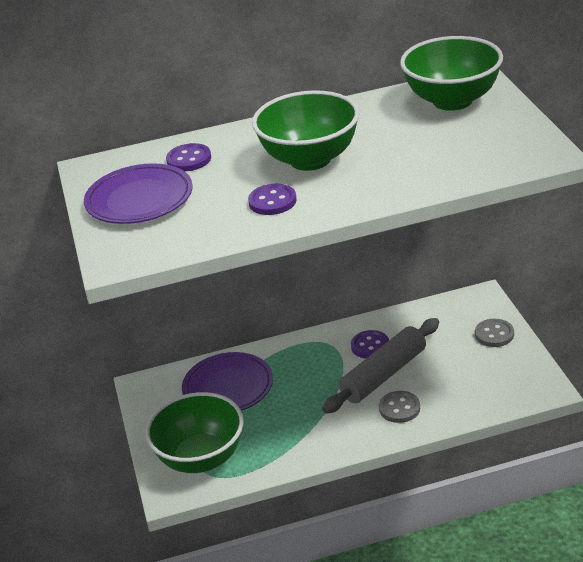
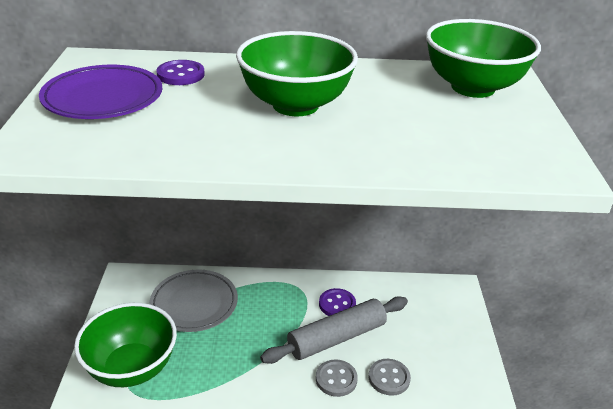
camera: 10 degrees right, 0 degrees up
(228, 387) = (194, 304): purple plate -> grey plate
(272, 201) = (228, 136): purple button -> none
(494, 334) = (456, 330): grey button -> grey button (389, 378)

